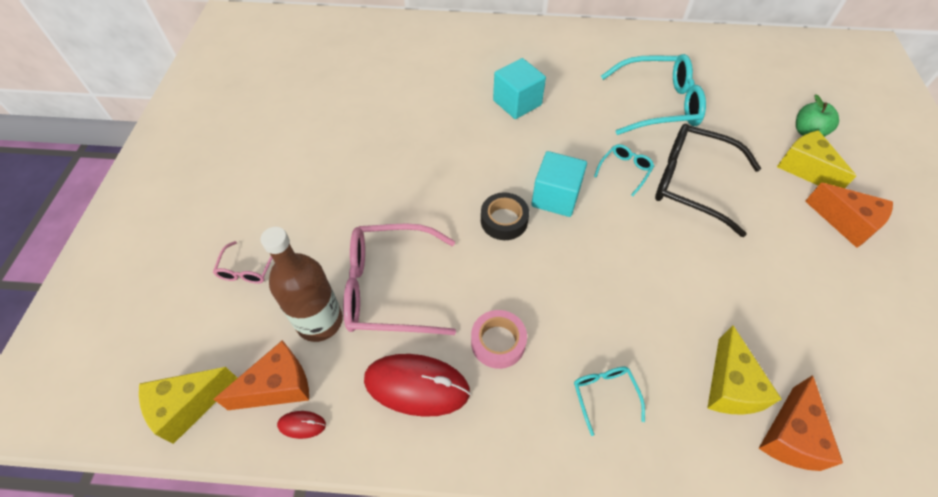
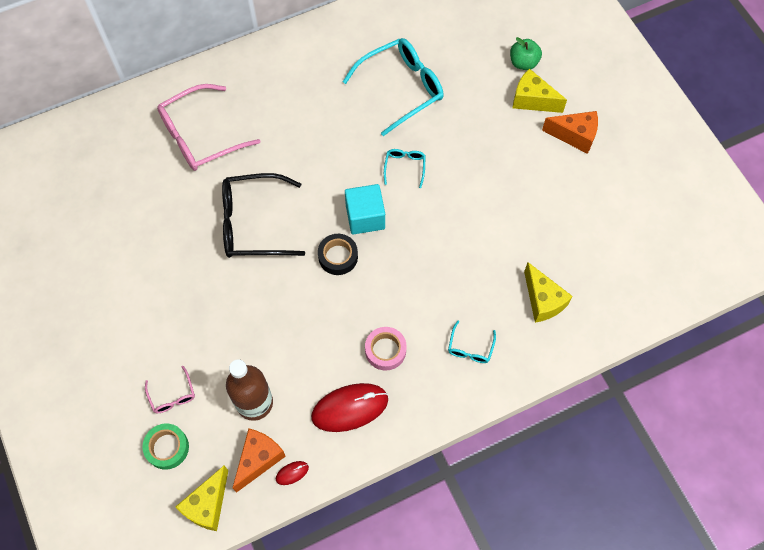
camera: 30 degrees left, 10 degrees up
(201, 318) = (167, 448): none -> green tape
(389, 288) = (287, 353): pink glasses -> pink glasses (200, 136)
(517, 103) = (287, 142): turquoise cube -> none
(604, 395) = (470, 348): turquoise glasses -> turquoise glasses turned 120 degrees counterclockwise
(691, 183) = (458, 154): black glasses -> black glasses (253, 223)
(790, 436) = (588, 313): orange cheese -> none

